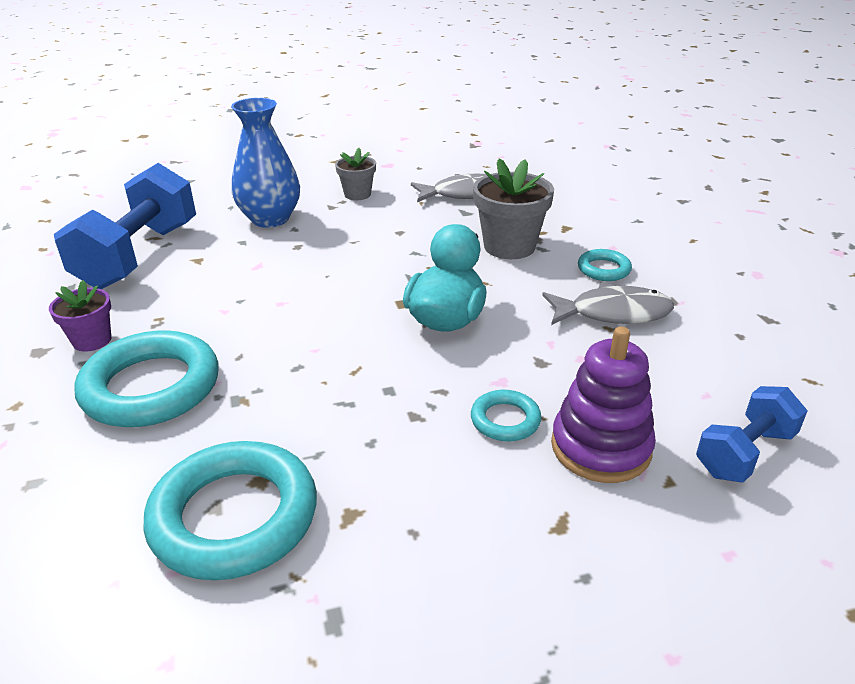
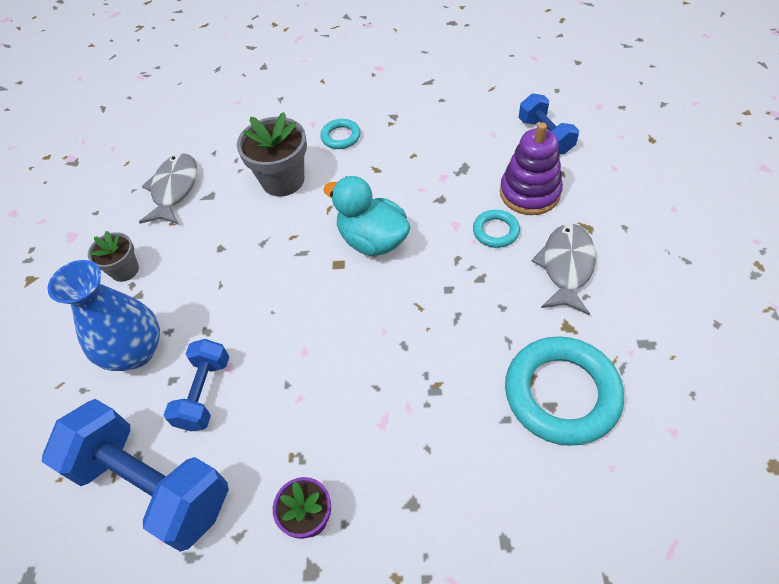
camera: 70 degrees left, 20 degrees up
(151, 387) = (401, 457): turquoise ring -> none
(228, 259) = (204, 393): none -> blue dumbbell
(613, 313) = (397, 148): grey fish -> grey fish (566, 267)

